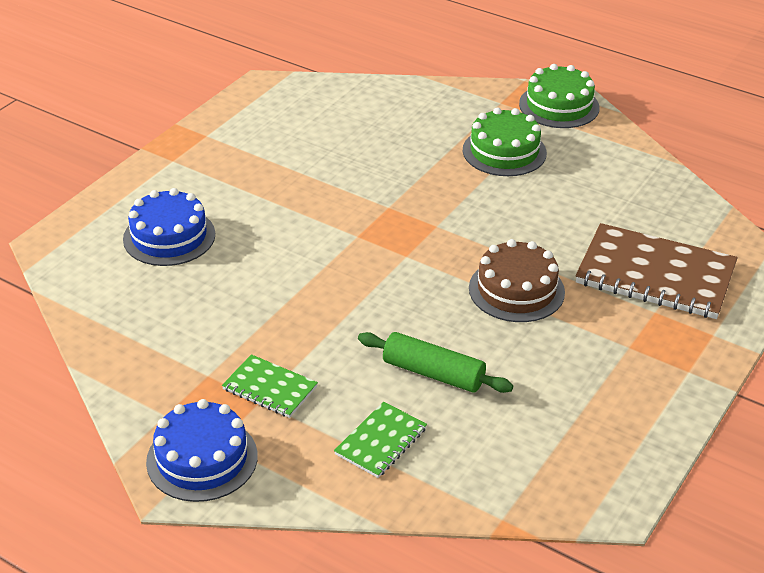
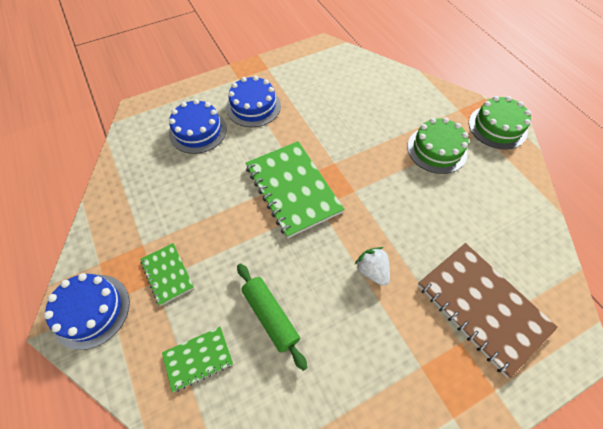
camera: 30 degrees right, 20 degrees up
(225, 184) = (253, 106): none -> blue cake
(357, 251) = (293, 189): none -> green notebook
(516, 290) = (372, 271): brown cake -> white strawberry

